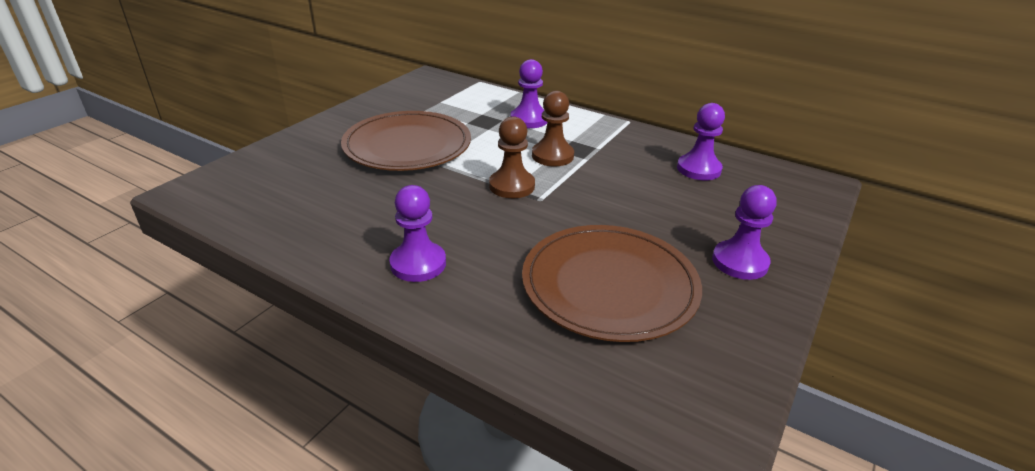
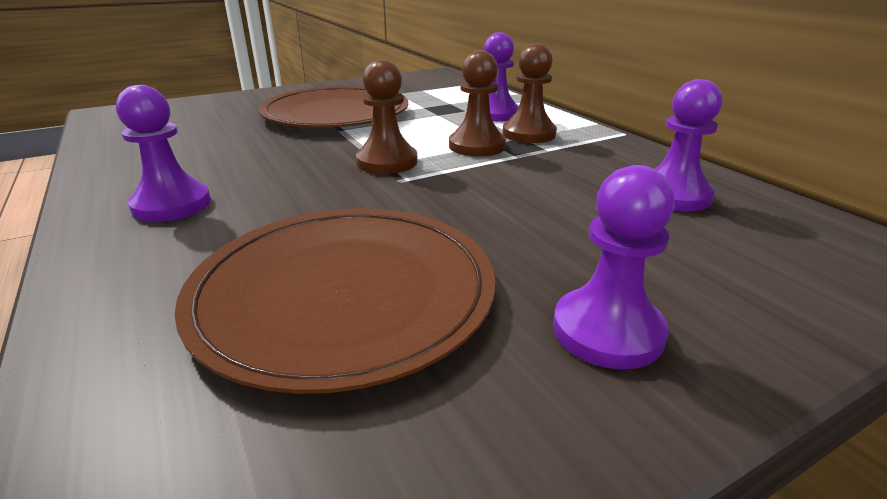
camera: 30 degrees right, 5 degrees down
(572, 136) = (529, 134): none -> brown pawn

